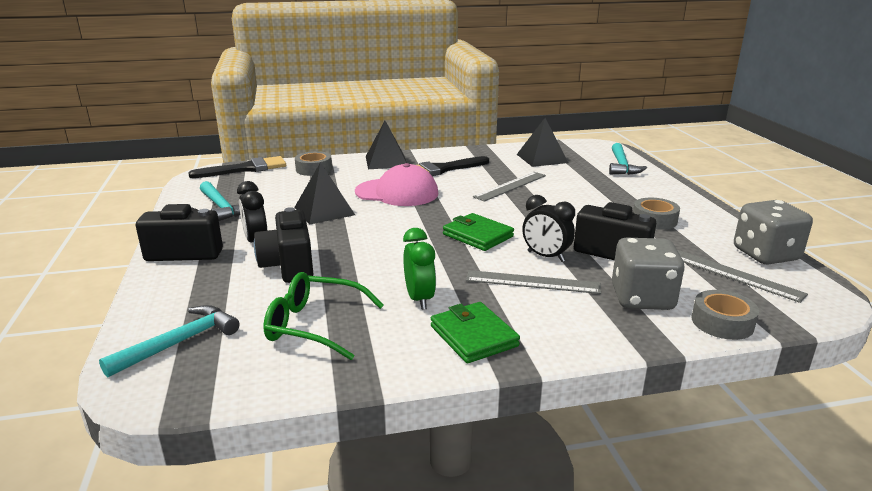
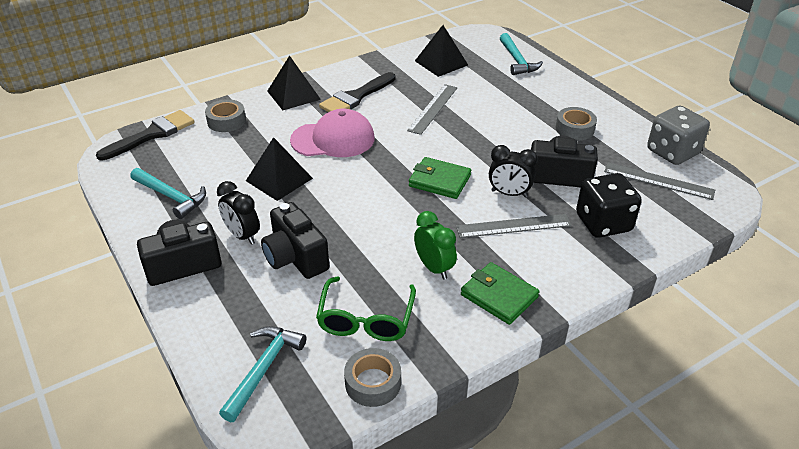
camera: 20 degrees left, 15 degrees up
(314, 325) = (366, 319): green glasses -> green glasses turned 75 degrees counterclockwise
(642, 298) = (603, 223): grey dice -> black dice
(722, 322) = (668, 234): grey tape -> grey tape (373, 383)

